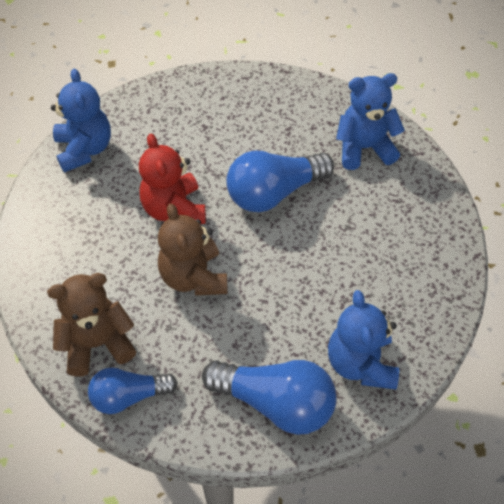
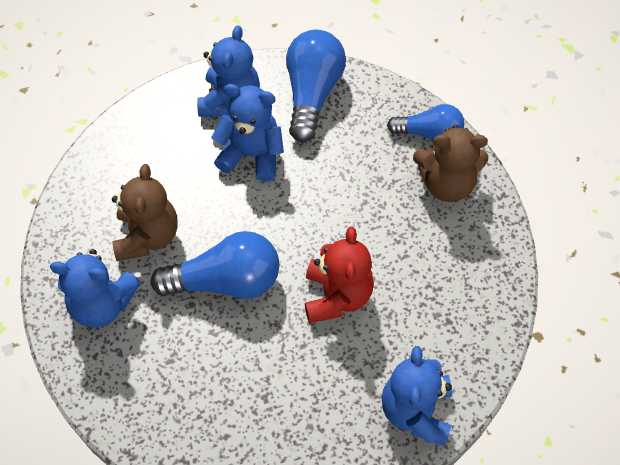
camera: 160 degrees left, 5 degrees up
(194, 277) = (341, 216): brown teddy bear -> brown teddy bear (147, 236)
(275, 403) = (312, 93): blue light bulb -> blue light bulb turned 60 degrees clockwise
(307, 310) = (252, 155): none -> blue teddy bear

